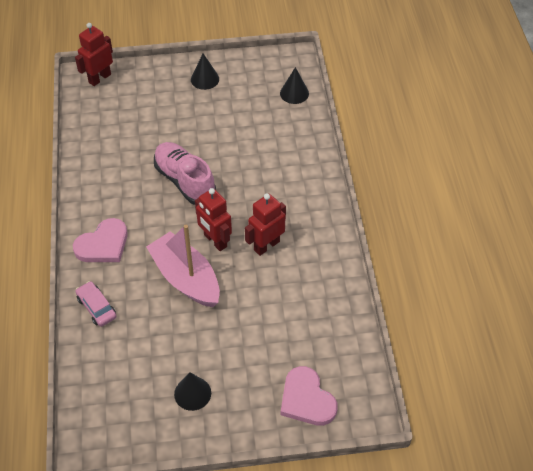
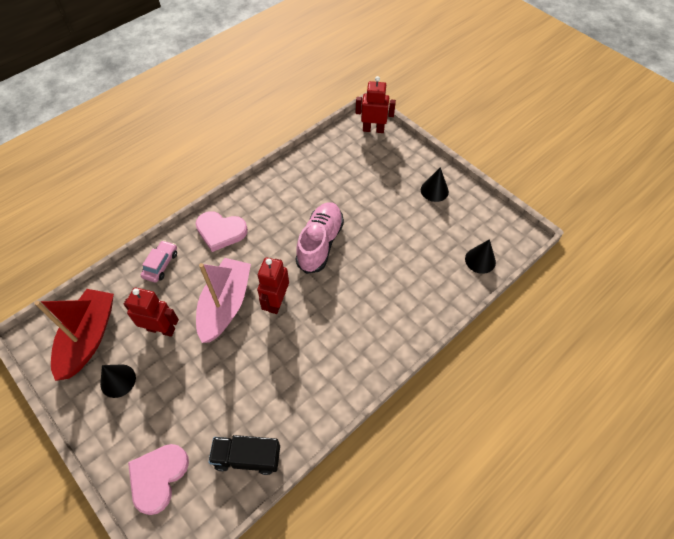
camera: 55 degrees right, 5 degrees up
(127, 399) = (89, 338): none -> red boat
(266, 245) = (299, 342): red robot -> red robot (161, 329)
(337, 329) = (247, 457): none -> black truck

